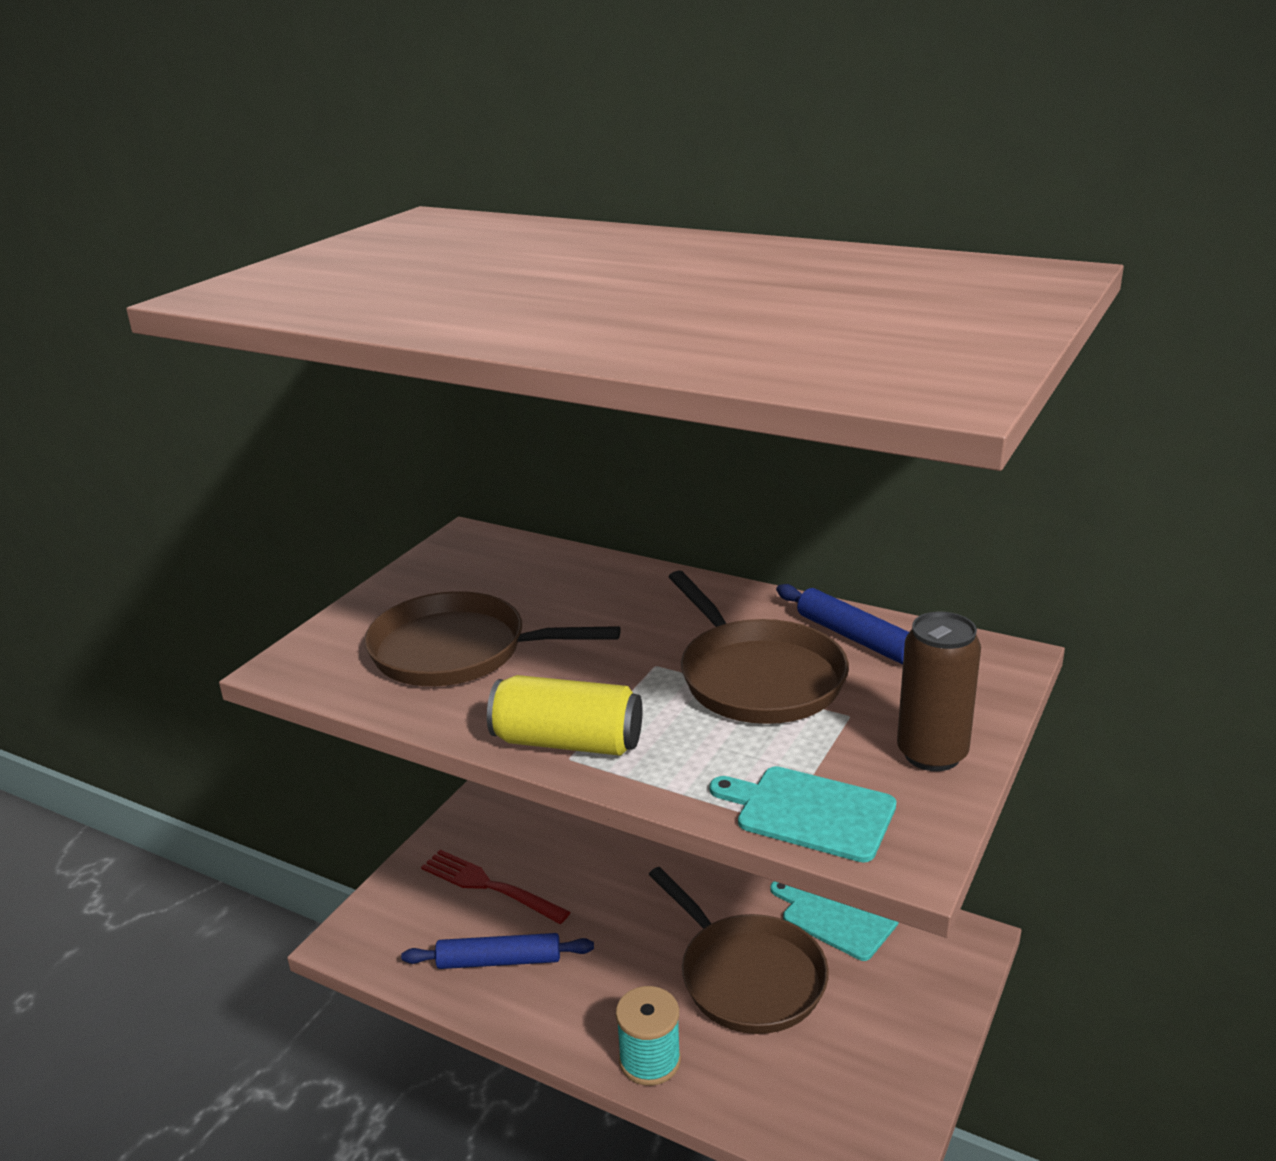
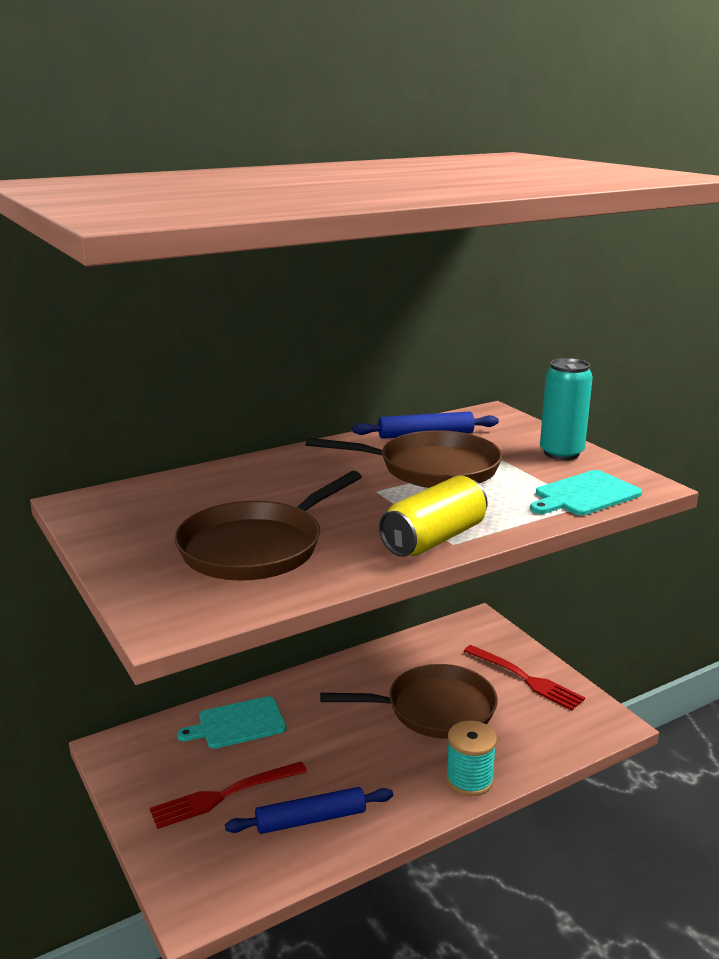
camera: 60 degrees left, 5 degrees down
(499, 961) = (311, 819): blue rolling pin -> blue rolling pin turned 45 degrees clockwise
(835, 917) = (418, 655): turquoise cutting board -> turquoise cutting board (238, 724)
(889, 1037) = (525, 678): none -> red fork
(932, 754) = (561, 453): brown can -> turquoise can

